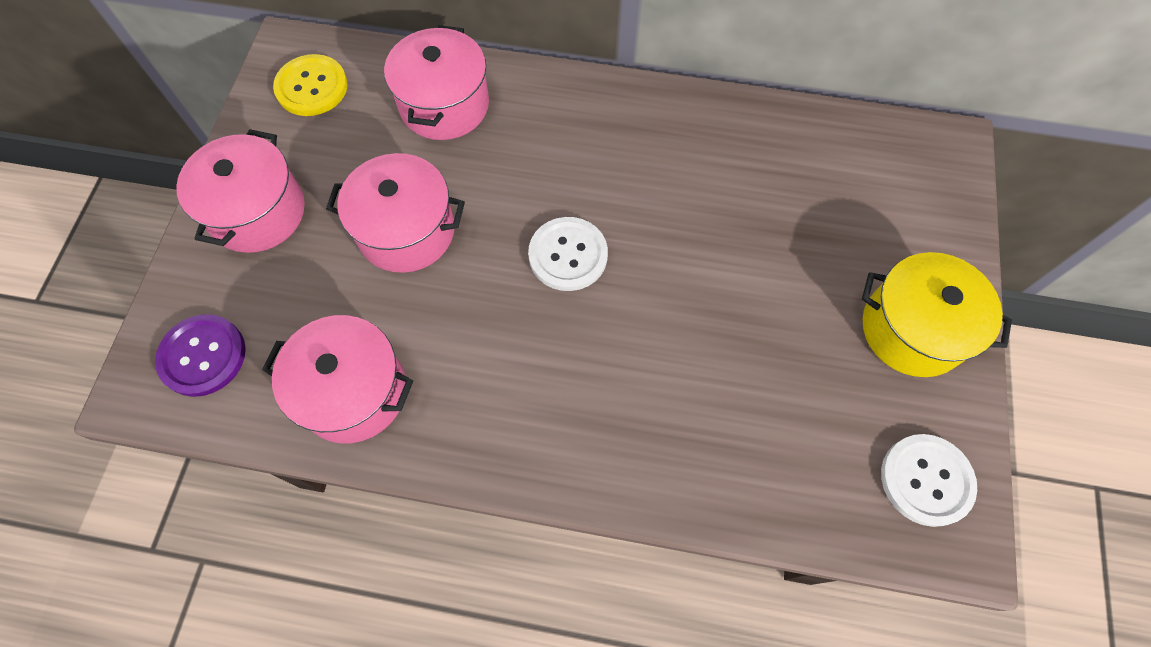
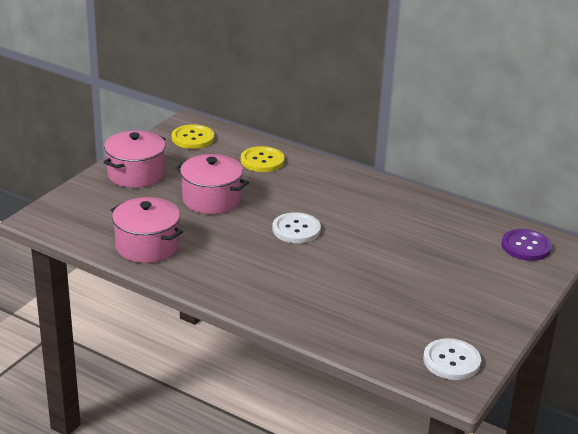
camera: 20 degrees right, 35 degrees down
(203, 356) = (77, 215): purple button -> purple button (526, 246)
(444, 105) = (262, 161): pink pot -> yellow button
(912, 329) = (484, 306): yellow pot -> none

